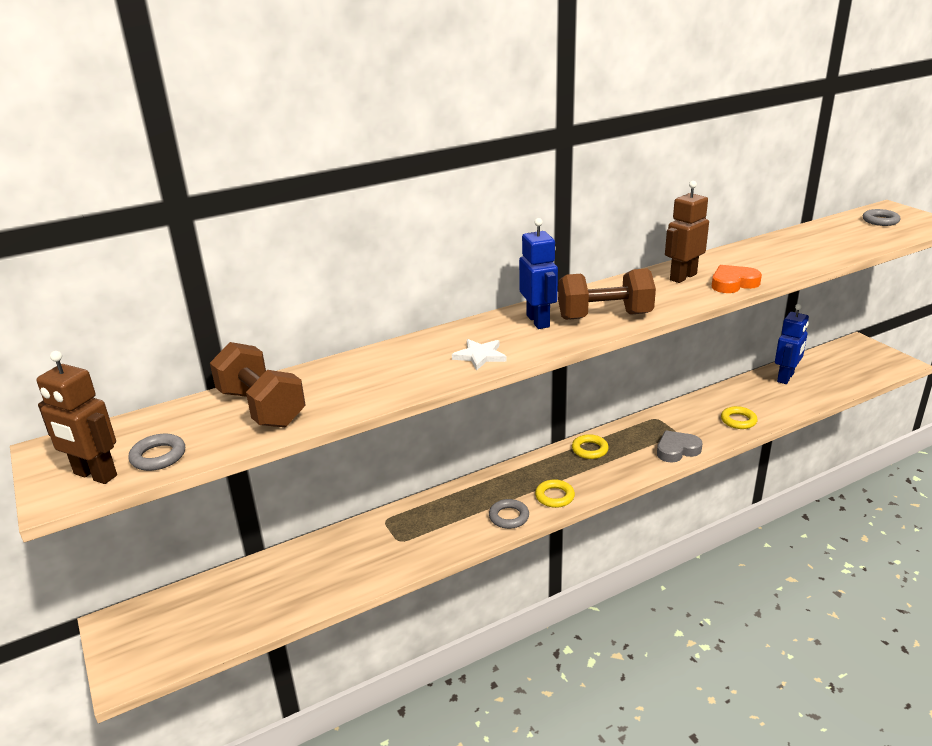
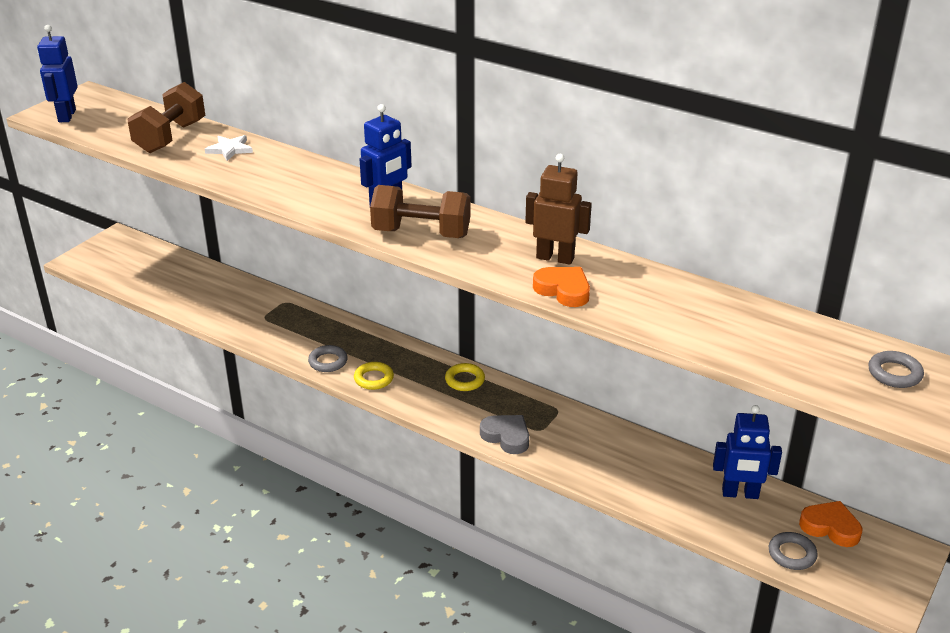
camera: 60 degrees right, 5 degrees up
(95, 475) = (66, 116): brown robot -> blue robot
(158, 456) = (95, 126): grey ring -> grey ring (792, 554)
(480, 356) = (301, 194): white star -> white star (230, 149)
(604, 316) = (421, 233): brown dumbbell -> brown dumbbell turned 45 degrees counterclockwise
(738, 420) = (602, 470): yellow ring -> none
(829, 359) = (830, 527): none -> orange heart

